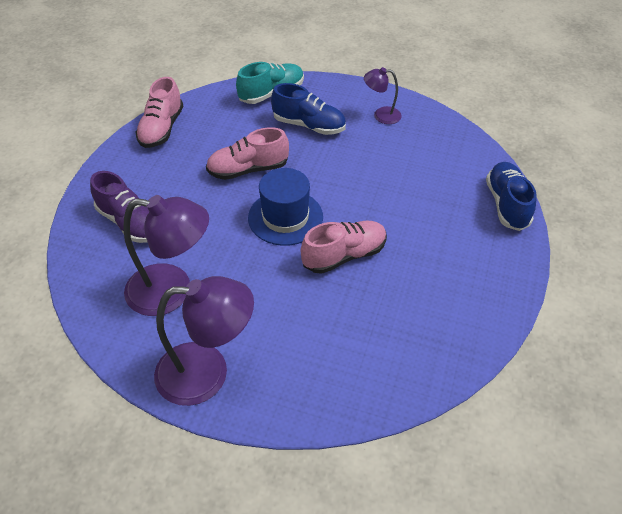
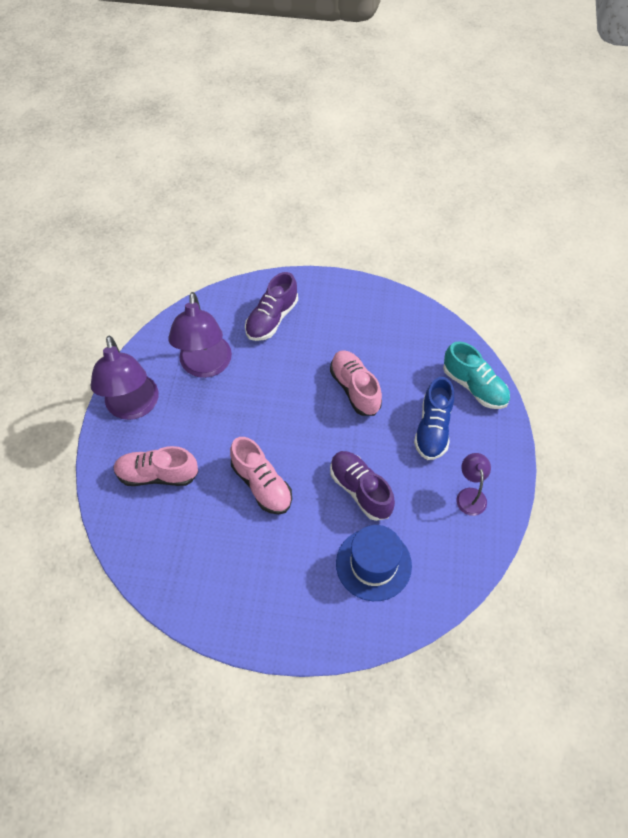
camera: 80 degrees right, 10 degrees up
(161, 129) = (393, 309): pink shoe -> pink shoe (157, 474)
(285, 217) = (300, 430): blue hat -> blue hat (373, 564)
(364, 182) = (360, 490): none -> purple shoe
(507, 204) = (357, 632): blue shoe -> none

